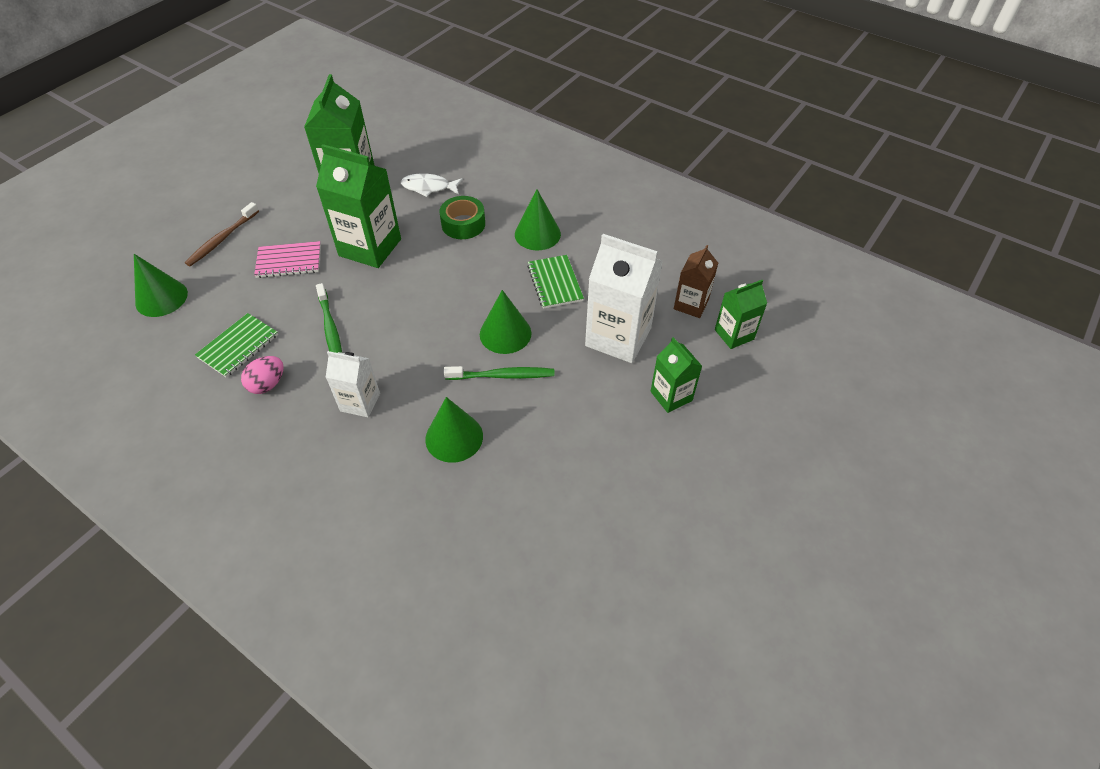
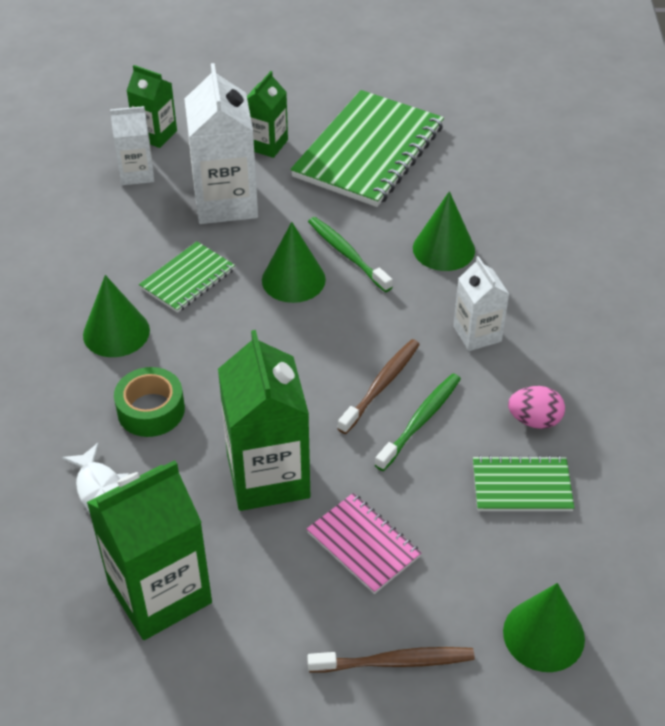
camera: 125 degrees left, 5 degrees down
(374, 326) = (381, 386): none -> brown toothbrush
(609, 460) = (369, 151): none -> green notebook
(691, 304) = (137, 173): brown carton -> white carton

